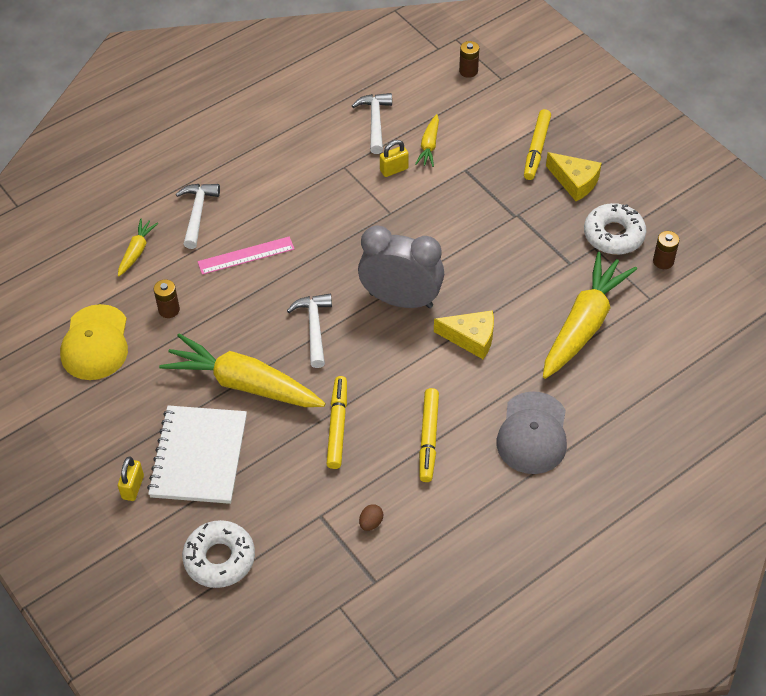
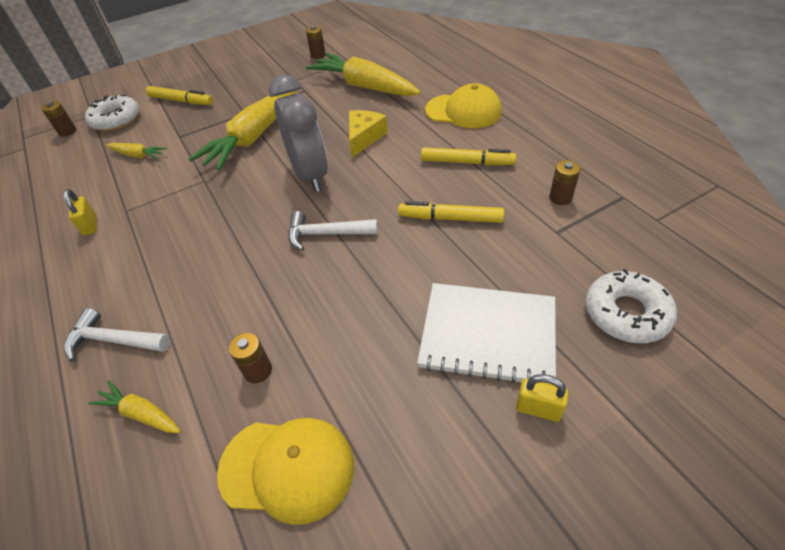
camera: 80 degrees left, 5 degrees down
(243, 383) = (388, 293): yellow carrot -> yellow carrot (253, 138)
(246, 255) = (204, 291): pink ruler -> none
(371, 523) = (560, 198): brown egg -> brown battery
(375, 122) = (82, 188): white hammer -> none
(394, 170) = (152, 177): yellow padlock -> yellow padlock (90, 225)
(401, 300) = (310, 175): grey clock -> grey clock turned 135 degrees clockwise
(532, 433) = (463, 111): grey cap -> yellow cap
(575, 182) = (226, 85): yellow cheese -> none
(613, 235) = (285, 72): white donut -> white donut (116, 120)

